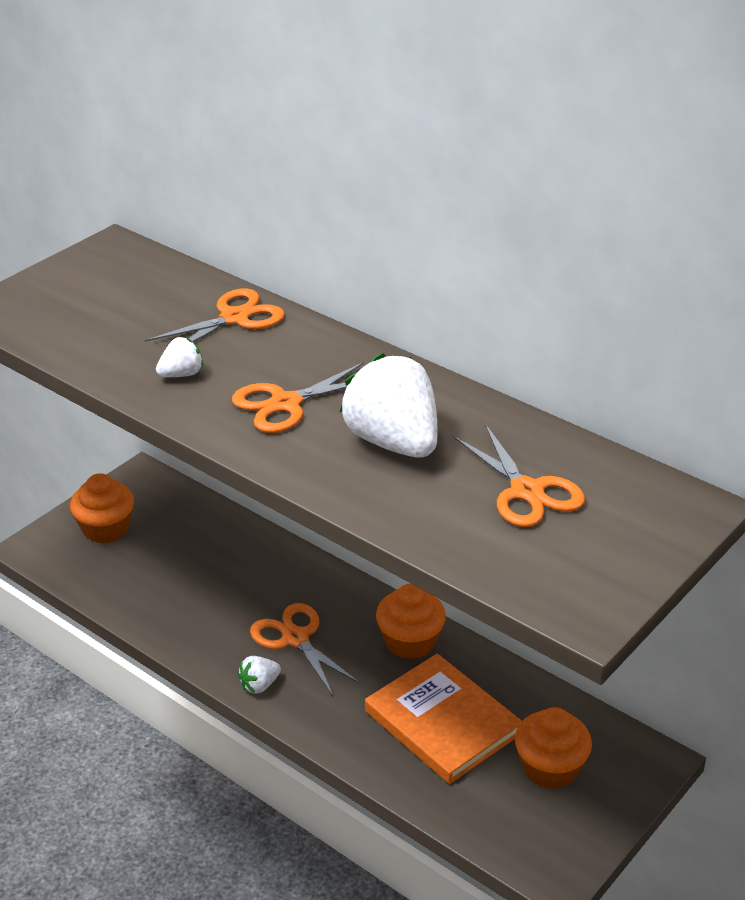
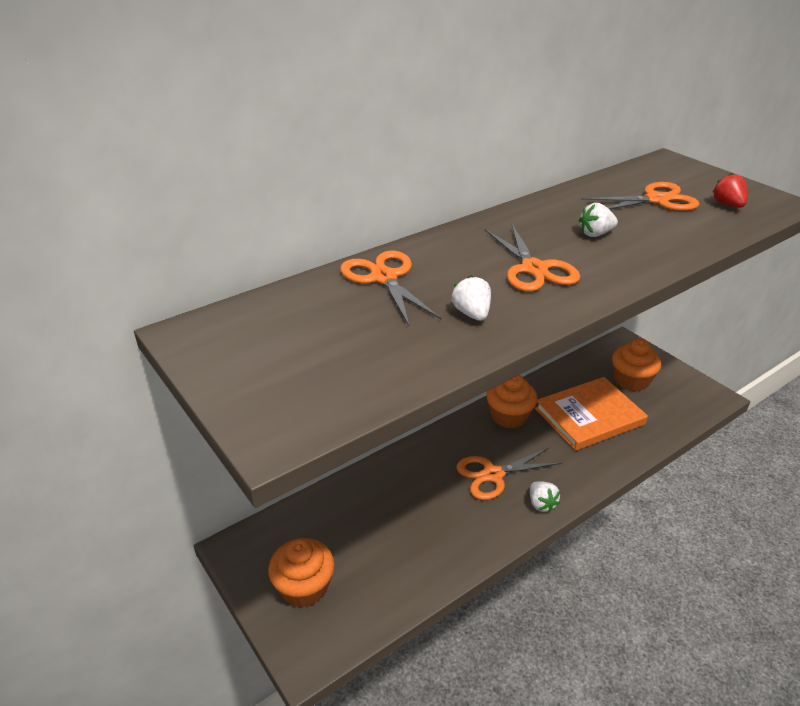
camera: 75 degrees left, 0 degrees up
(393, 442) = (595, 234): white strawberry -> white strawberry, size x0.46
(546, 557) = (728, 205): none -> red strawberry

